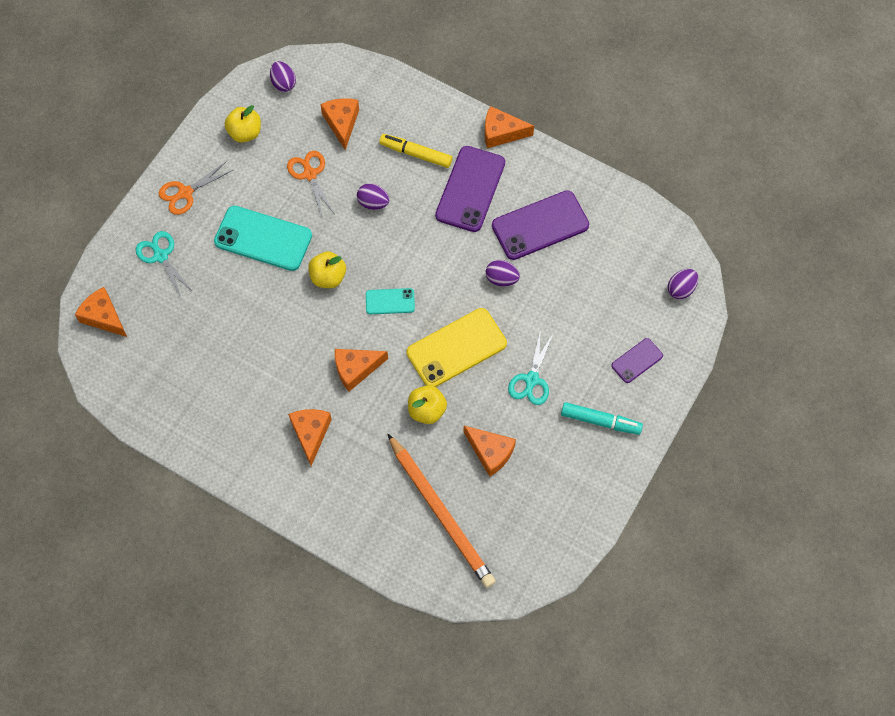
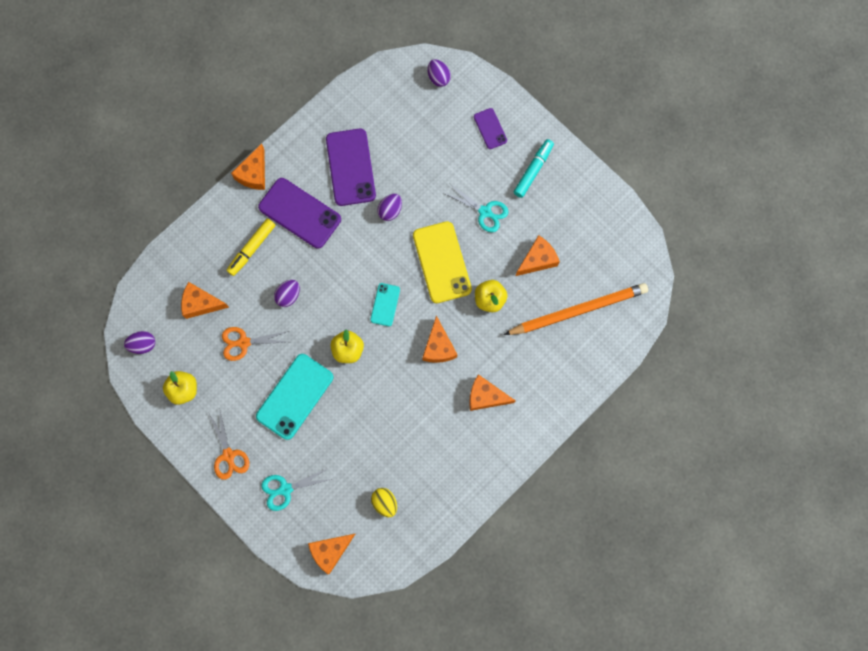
camera: 75 degrees left, 10 degrees up
(166, 358) = (385, 503): none -> yellow egg

